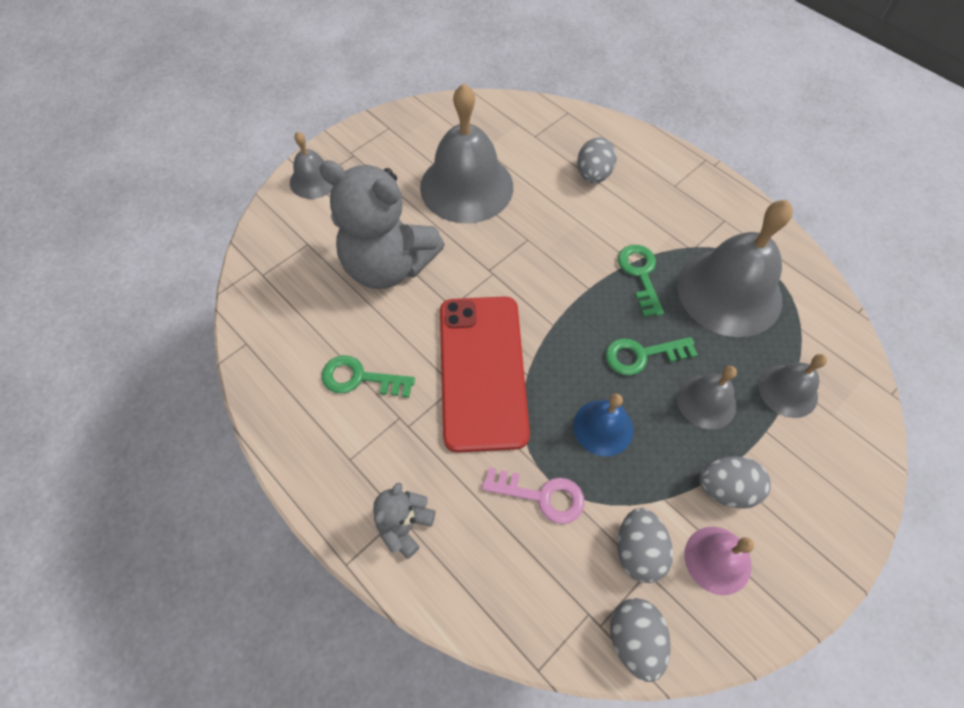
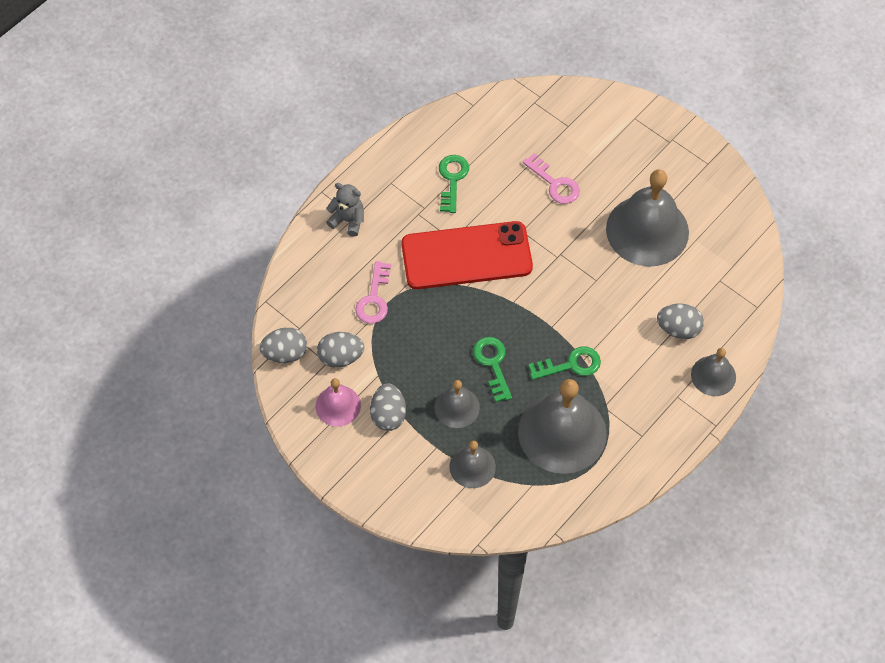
camera: 85 degrees right, 0 degrees up
(313, 180) = (635, 118): grey bell -> grey bell (713, 376)
(388, 265) = (554, 183): grey teddy bear -> pink key
(603, 427) = (428, 336): blue bell -> none

